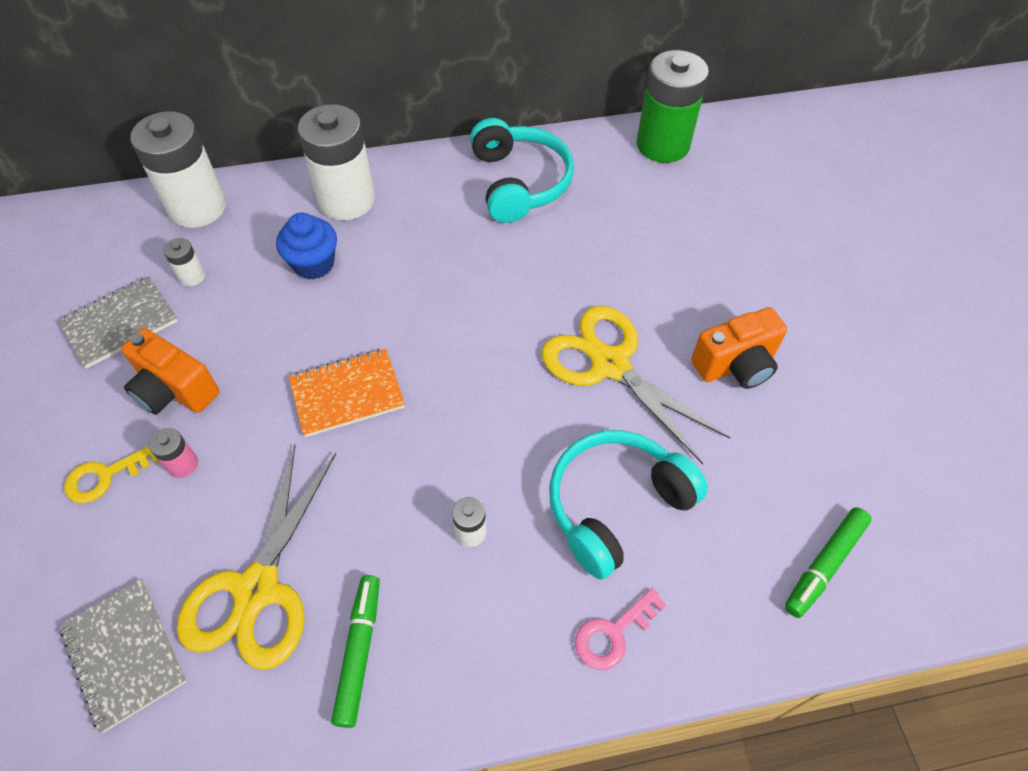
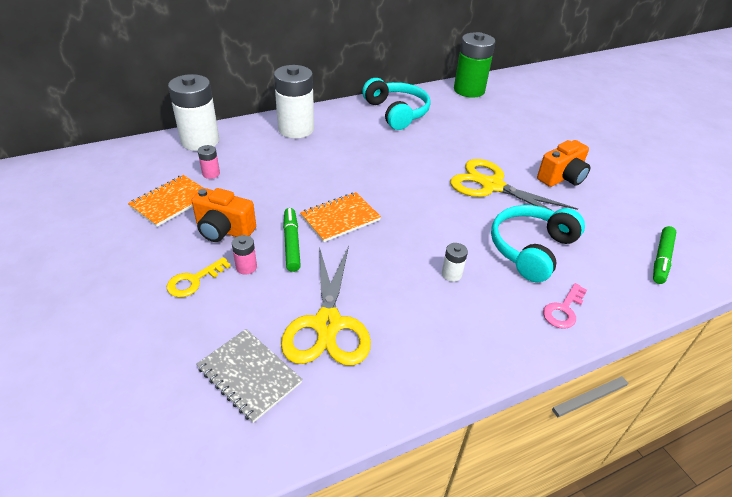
camera: 15 degrees left, 15 degrees down
(120, 323) = (171, 202): grey notebook -> orange notebook
(192, 276) = (211, 174): white battery -> pink battery
(314, 264) = (289, 160): blue cupcake -> none
(359, 651) = (412, 346): green marker -> green marker (292, 243)

